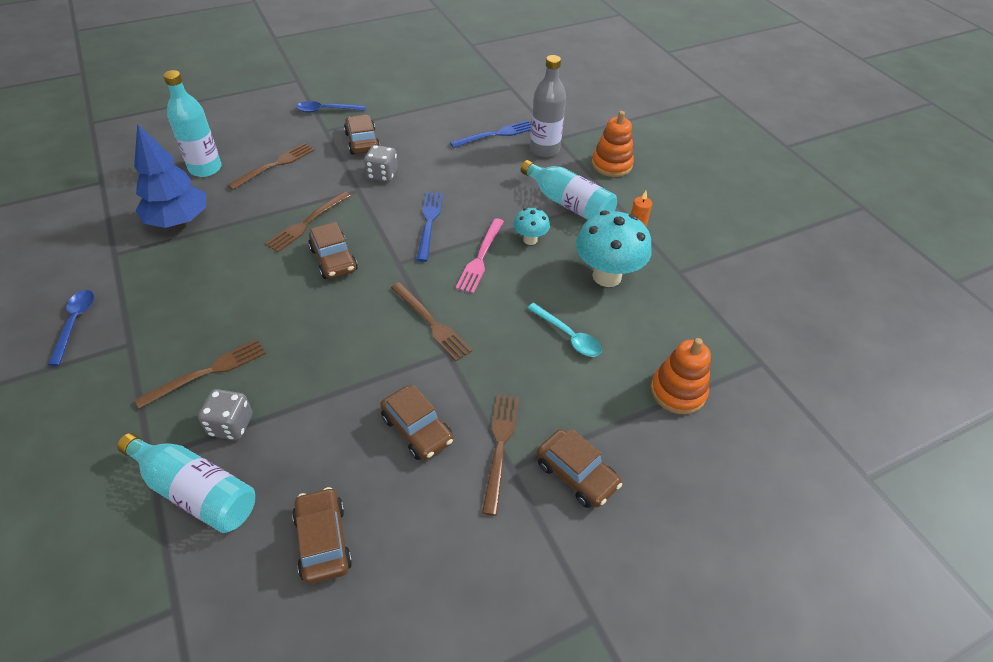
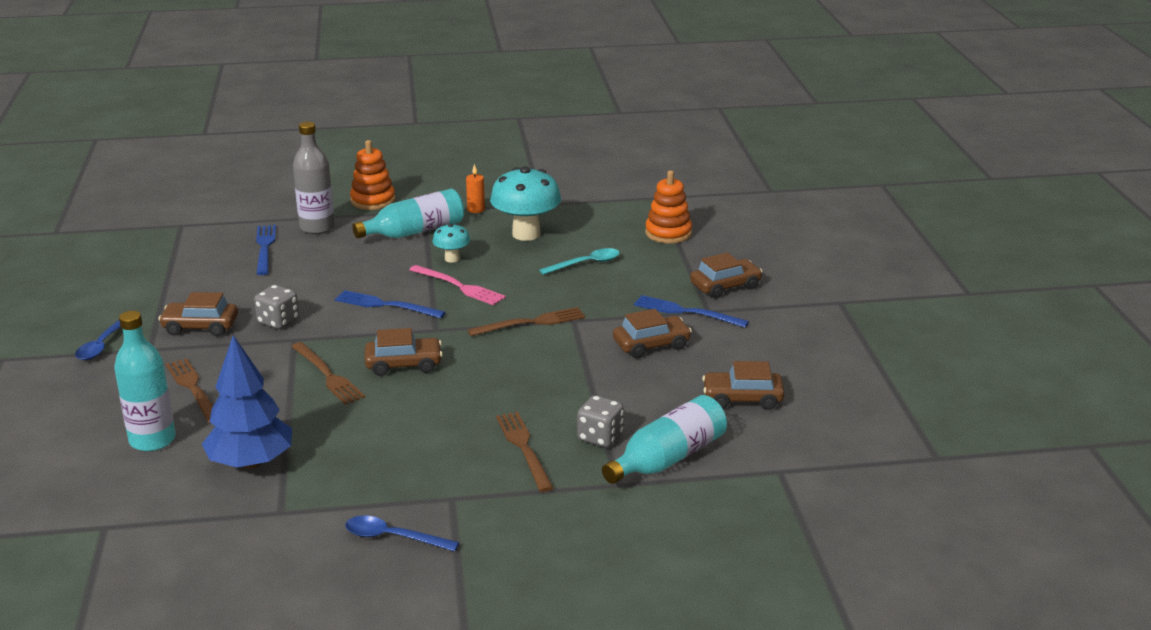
camera: 70 degrees left, 20 degrees down
(500, 446) = (686, 312): brown fork -> blue fork

